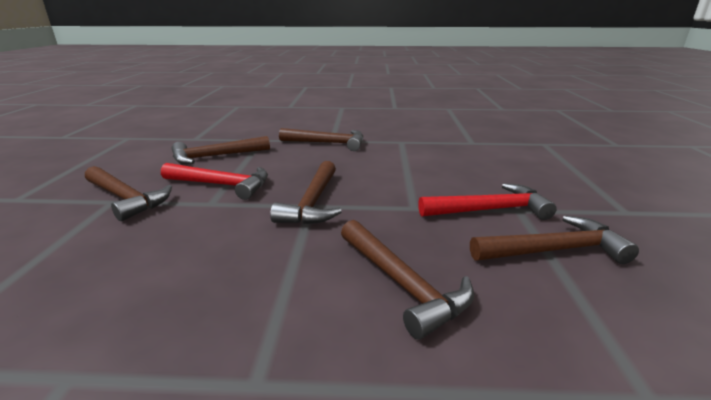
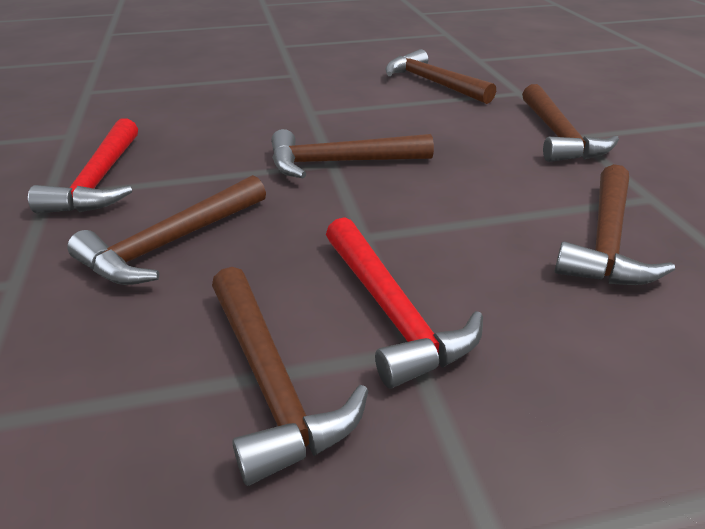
camera: 75 degrees right, 10 degrees up
(126, 199) = (301, 77): brown hammer -> brown hammer (606, 241)
(222, 185) = (356, 106): red hammer -> red hammer (99, 181)

